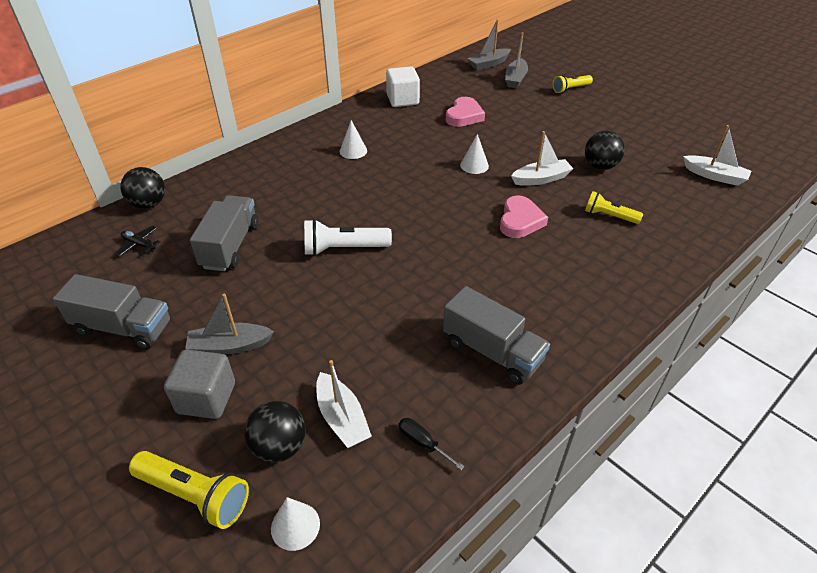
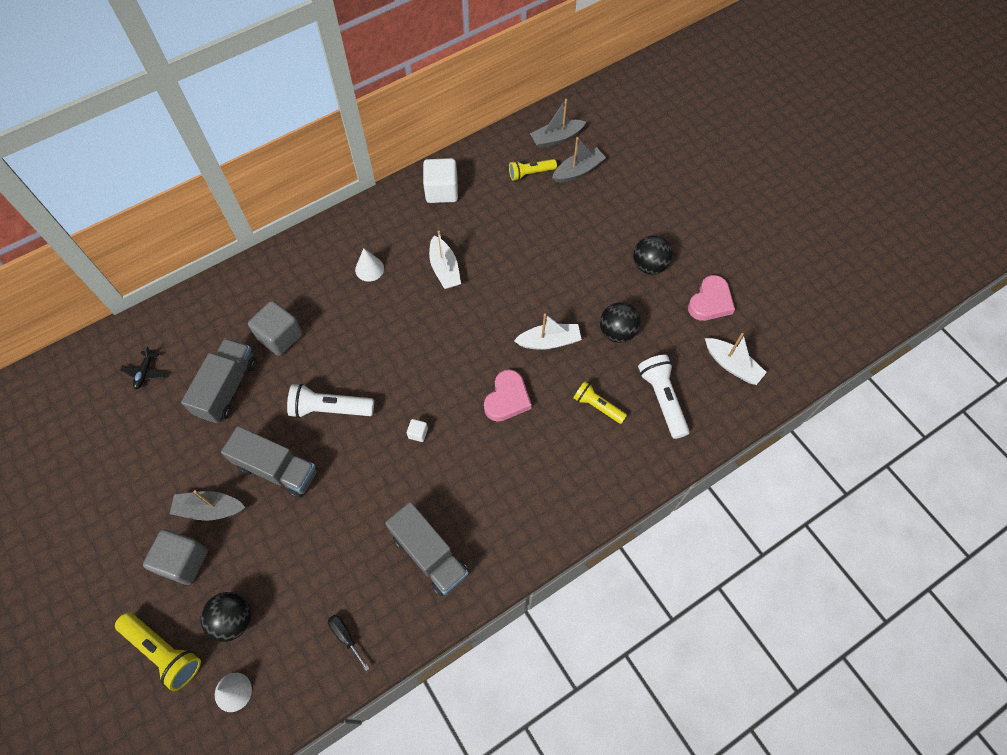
camera: 10 degrees right, 20 degrees up
(123, 328) = (124, 473): grey truck -> grey truck (277, 469)
(139, 244) = (145, 372): black plane -> black plane turned 120 degrees counterclockwise
(149, 204) = (159, 318): black ball -> black ball (649, 265)
(278, 203) = (280, 336): none -> grey cube
(342, 418) = (287, 601): white boat -> white boat (445, 269)
(441, 256) = (418, 433): none -> white cube
(464, 116) = (500, 228): pink heart -> pink heart (710, 302)
(474, 165) = (487, 310): white cone -> none
(515, 79) = (578, 171): grey boat -> grey boat turned 150 degrees counterclockwise
(570, 89) = (634, 198): yellow flashlight -> yellow flashlight (530, 173)
(666, 204) = (662, 399): none -> white flashlight

